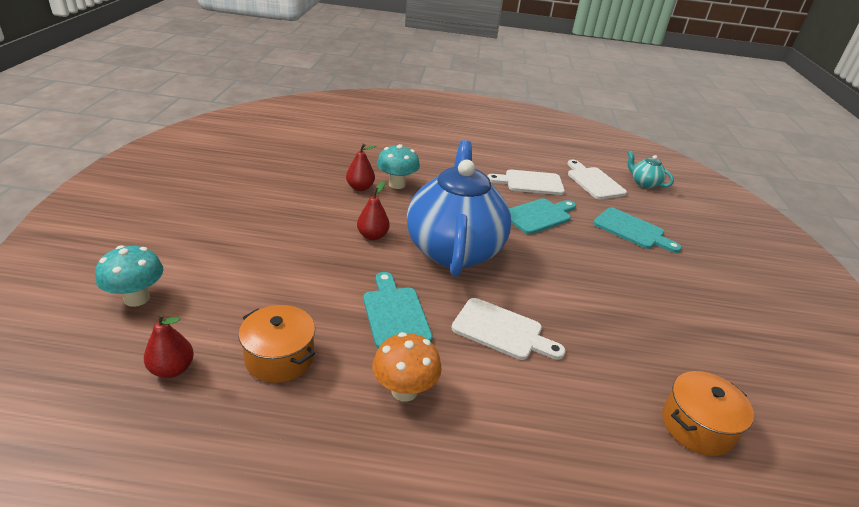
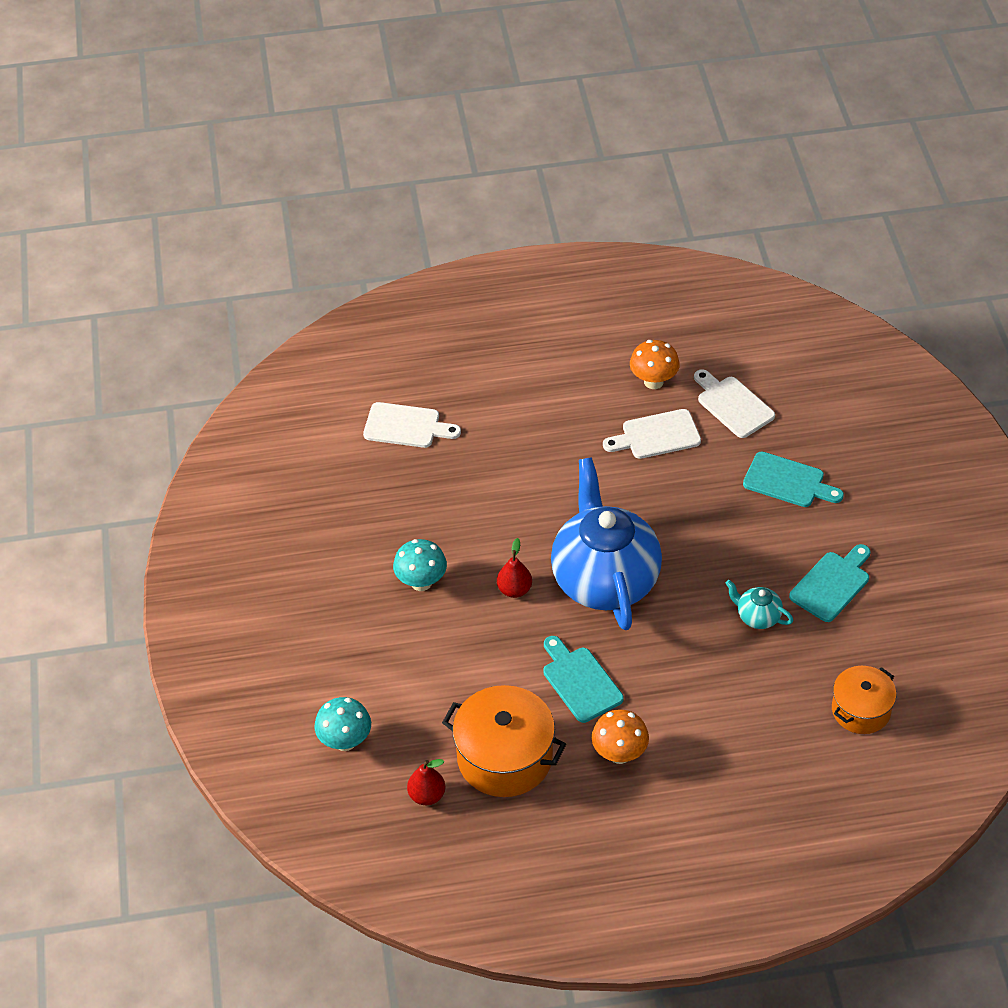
camera: 10 degrees left, 15 degrees up
(279, 357) = (504, 757): orange pot -> orange pot, size x1.60
(360, 188) = (465, 518): red pear -> none
(397, 184) = (503, 497): turquoise mushroom -> turquoise mushroom (421, 582)
(502, 330) = (681, 667): white cutting board -> white cutting board (406, 426)
(537, 159) = (653, 381): none -> orange mushroom
(539, 216) = (680, 494): turquoise cutting board -> turquoise cutting board (832, 584)
(644, 183) = (795, 385): turquoise teapot -> turquoise teapot (757, 617)

